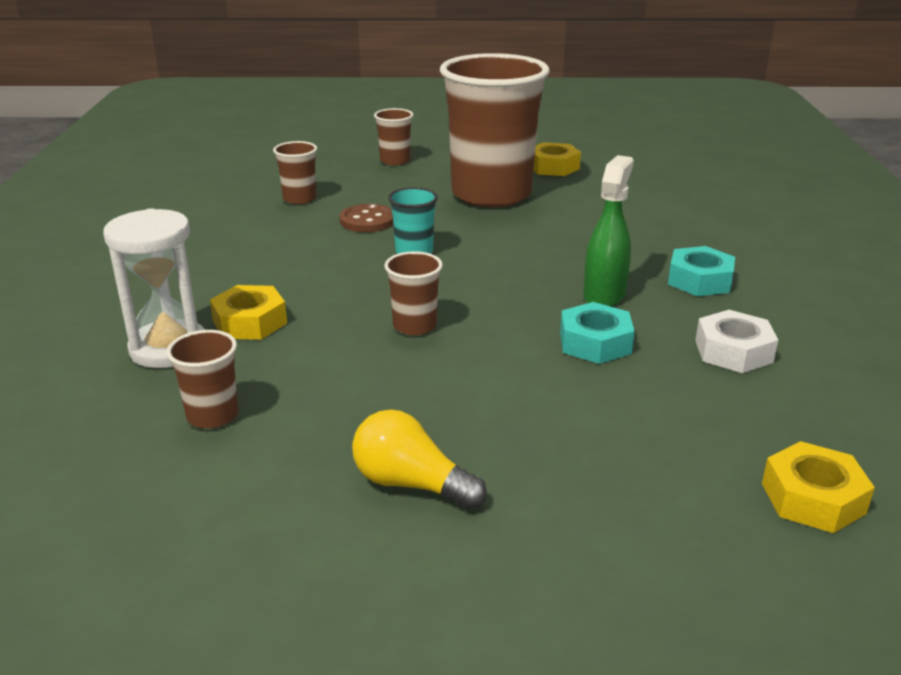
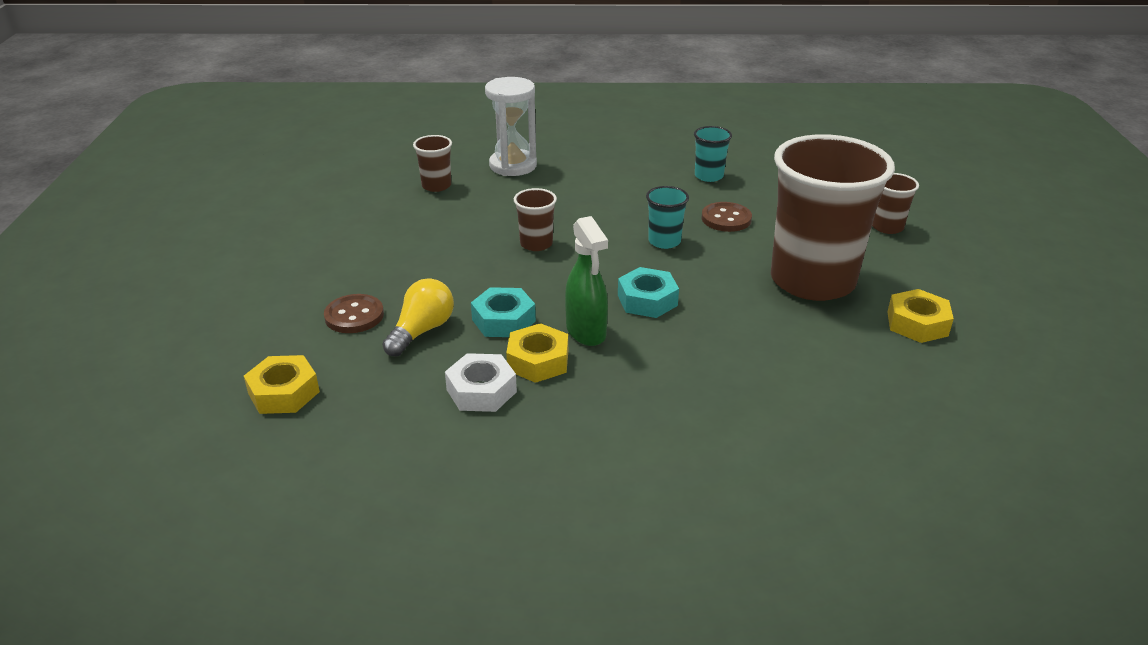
camera: 90 degrees right, 5 degrees up
(250, 322) = (545, 186): yellow nut -> yellow nut (538, 361)
(261, 223) = (709, 176): none -> turquoise cup
(299, 198) = (767, 187): brown cup -> none
(411, 484) = (353, 246): yellow light bulb -> yellow light bulb (421, 331)
(604, 295) = (586, 332): green spray bottle -> green spray bottle turned 45 degrees clockwise
(614, 458) = (354, 316): none -> brown button
(700, 280) = (619, 392): turquoise nut -> turquoise nut (647, 300)

